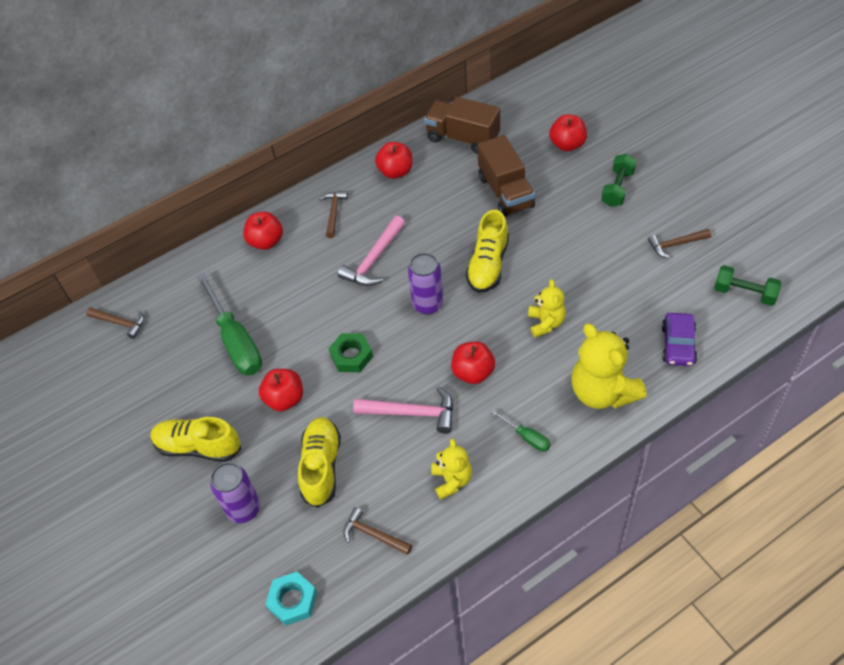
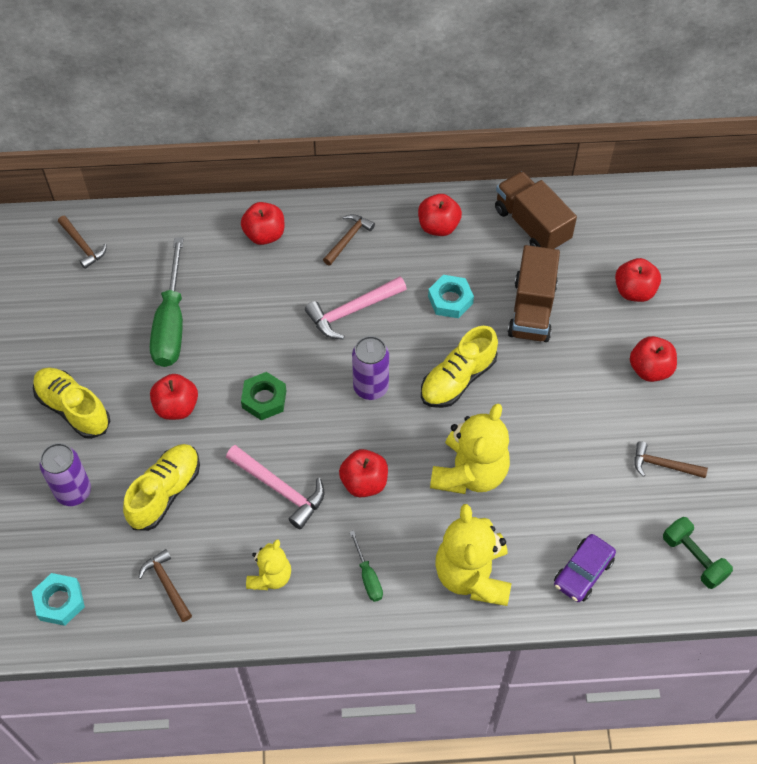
camera: 25 degrees right, 5 degrees up
(442, 215) = (450, 300): none -> turquoise nut
(546, 323) = (470, 473): yellow teddy bear -> yellow teddy bear, size x1.75
(617, 188) = (650, 369): green dumbbell -> red apple

